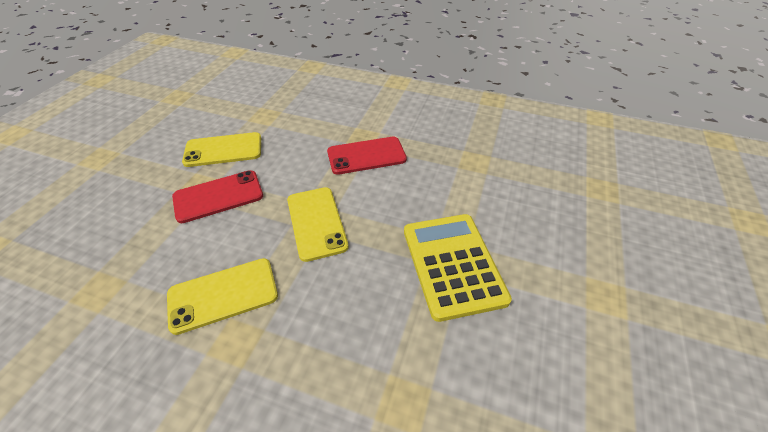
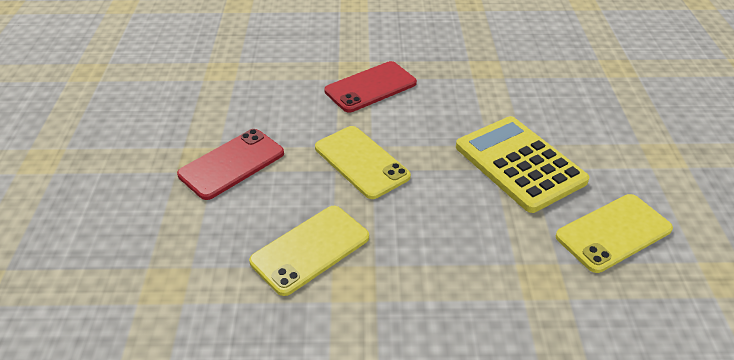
camera: 20 degrees left, 5 degrees down
(223, 150) = (199, 117): yellow phone -> yellow phone (613, 233)

